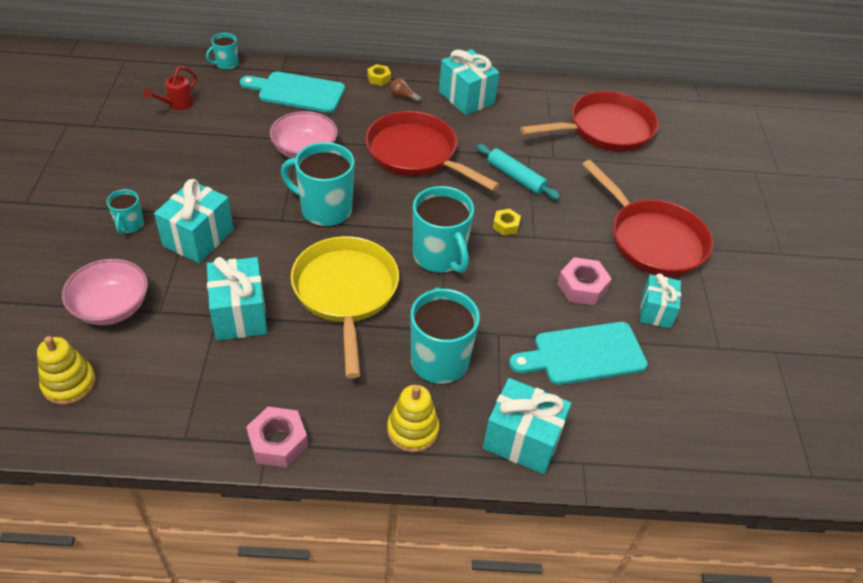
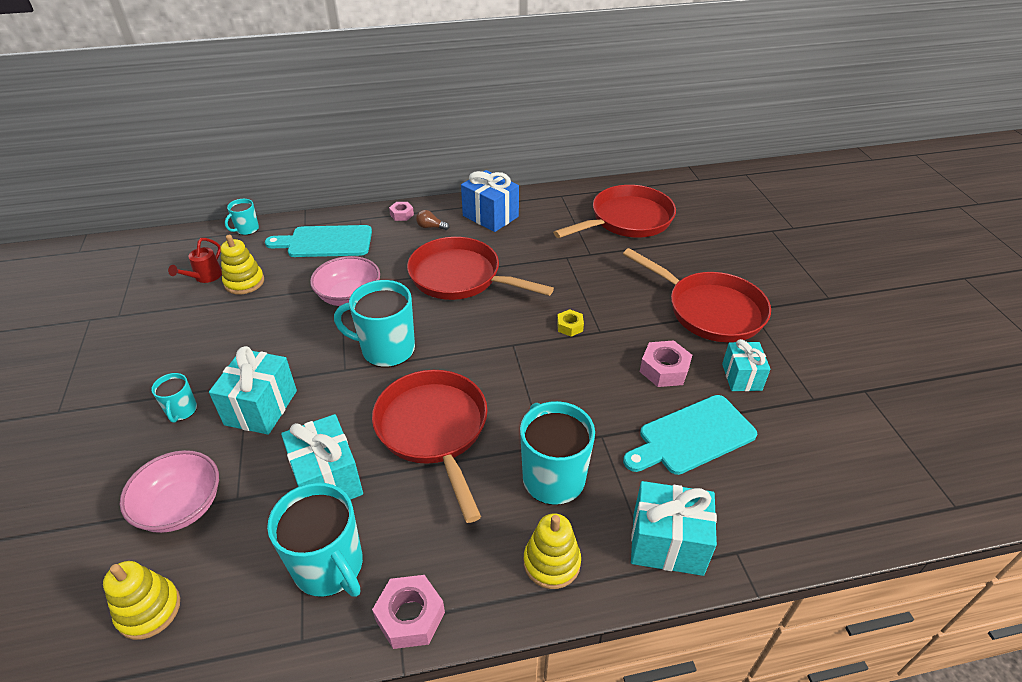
camera: 10 degrees left, 5 degrees down
(211, 117) = (244, 282): none -> yellow stacking toy
(346, 293) = (434, 430): yellow pan -> red pan
(379, 78) = (401, 214): yellow nut -> pink nut
(439, 256) = (516, 371): turquoise mug -> turquoise mug (329, 567)
(466, 97) = (490, 216): turquoise gift -> blue gift
(516, 177) = (562, 279): turquoise rolling pin -> none

